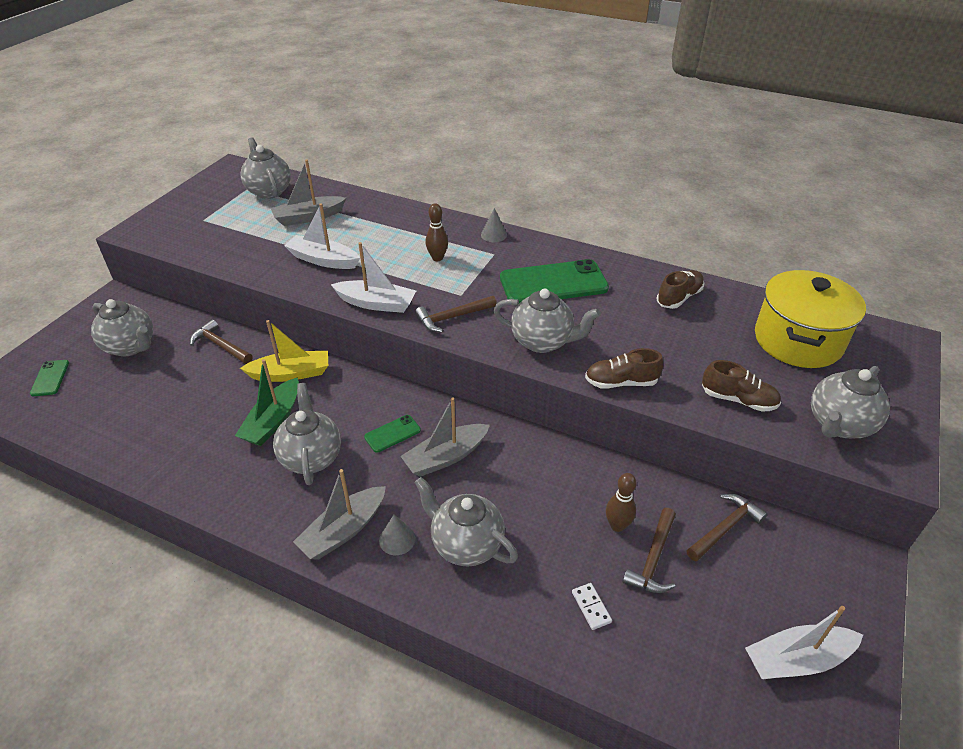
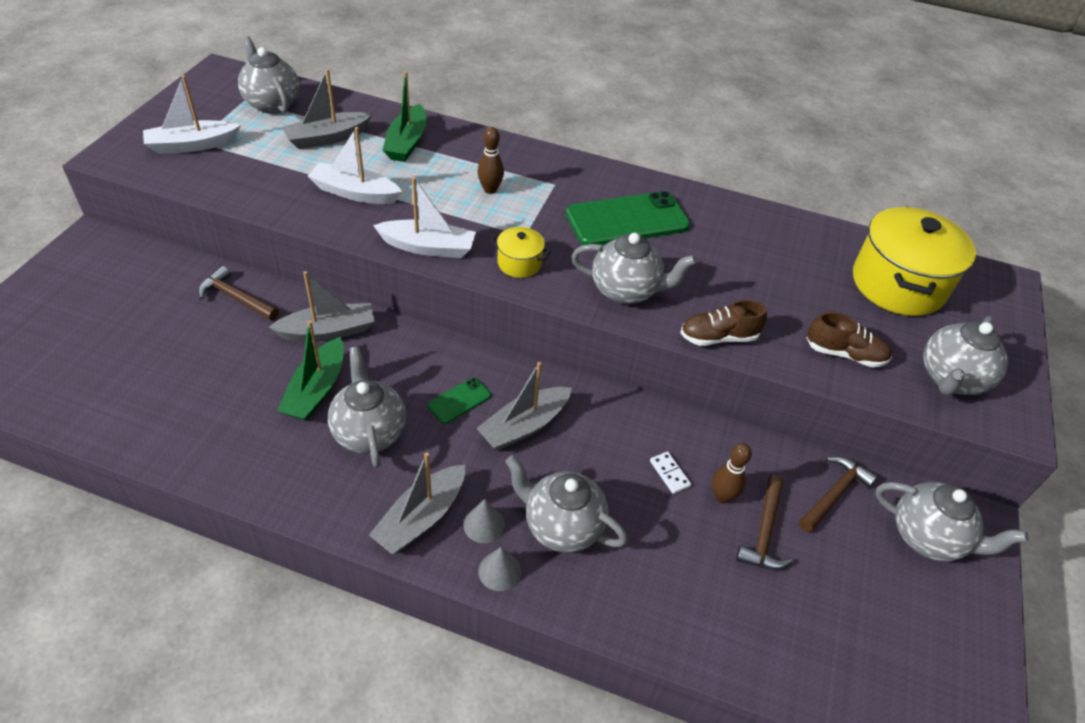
camera: 10 degrees left, 5 degrees up
(50, 378) = (28, 344): green phone -> none
(131, 346) = (124, 301): grey teapot -> grey teapot (927, 537)
(291, 373) = (328, 331): yellow boat -> grey boat
(373, 221) = (407, 143): none -> green boat
(452, 317) = (519, 263): brown hammer -> yellow pot
(493, 235) = (550, 160): grey cone -> grey cone (499, 571)
(591, 607) = (706, 589): white domino -> white domino (669, 474)
(679, 297) = (767, 236): brown shoe -> none
(797, 660) = (922, 632): white boat -> white boat (192, 145)

